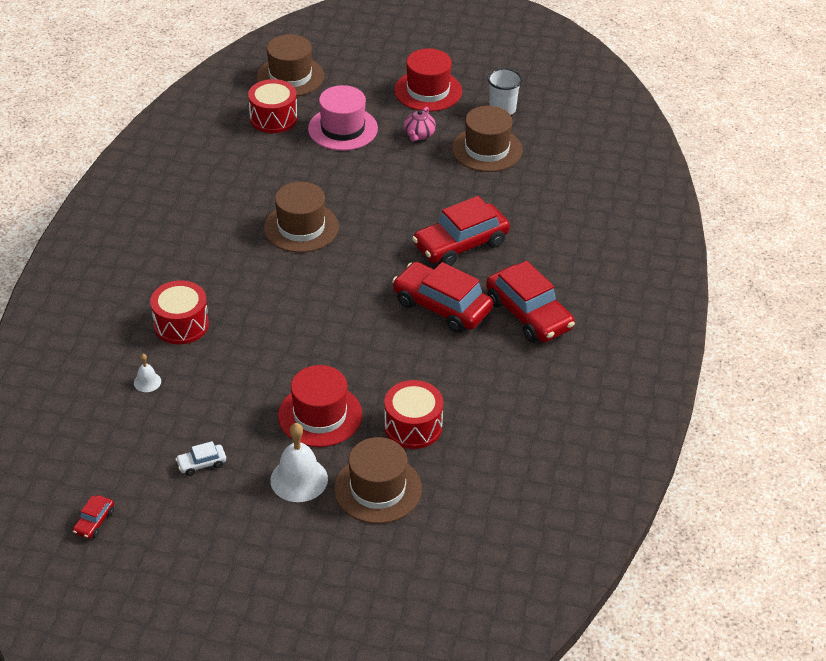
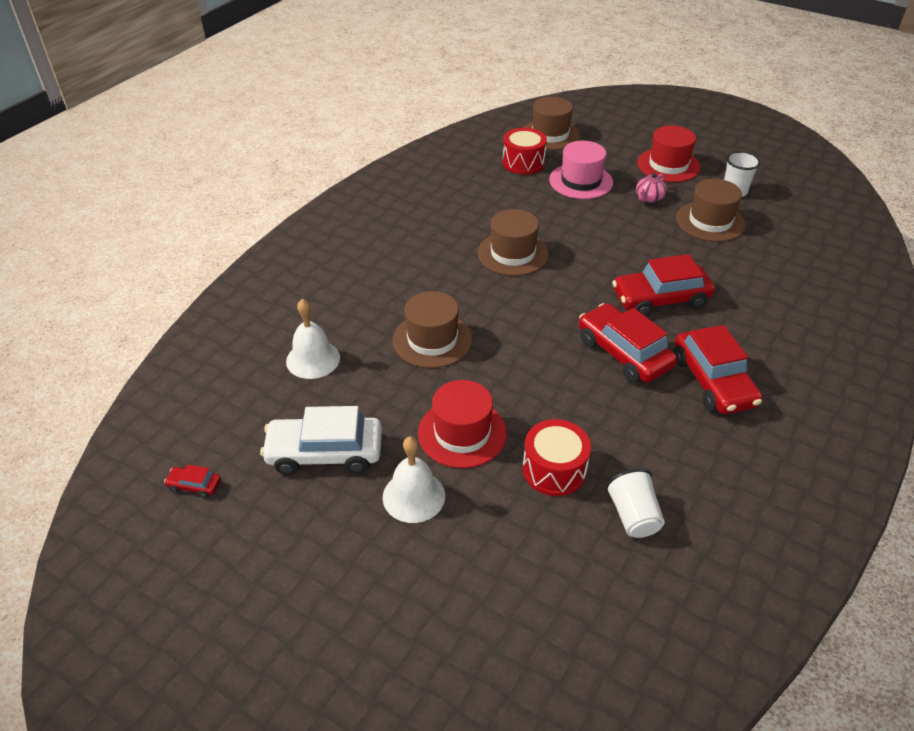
camera: 20 degrees right, 0 degrees up
(94, 522) = (194, 485): red car -> red car turned 60 degrees clockwise
(147, 382) = (313, 359): white bell -> white bell, size x1.98
(181, 324) = (368, 314): red drum -> none
(201, 464) = (325, 453): white car -> white car, size x2.28
(378, 489) = (492, 530): brown hat -> brown hat (432, 340)
(491, 447) = (633, 516): none -> white cup

